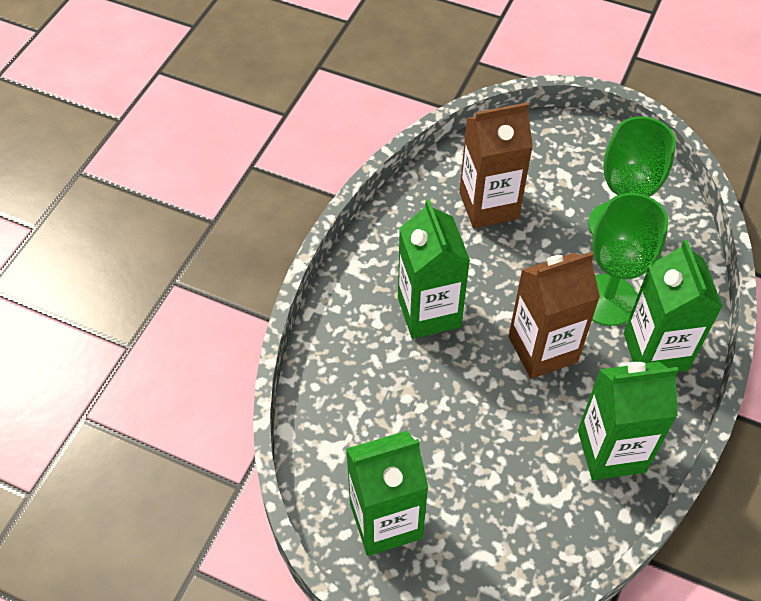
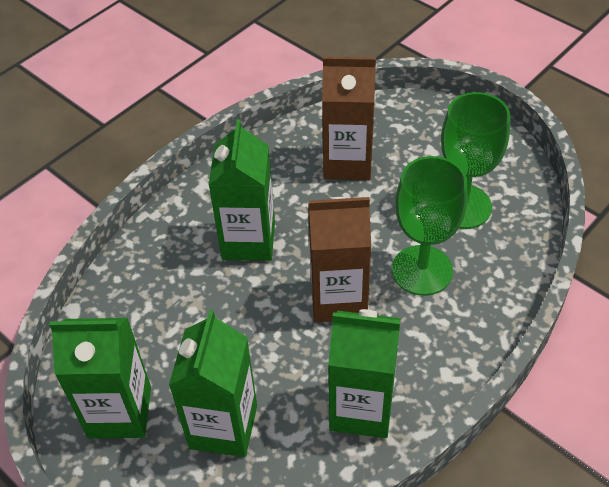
camera: 20 degrees right, 5 degrees down
(655, 351) = (448, 328): green carton -> green carton (223, 426)

